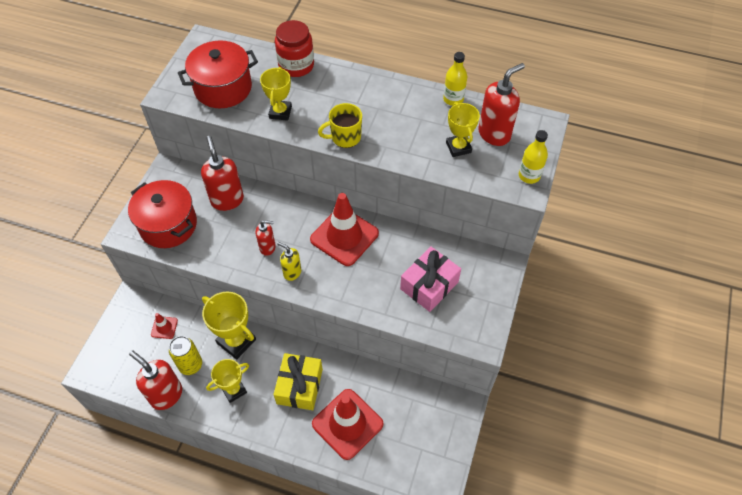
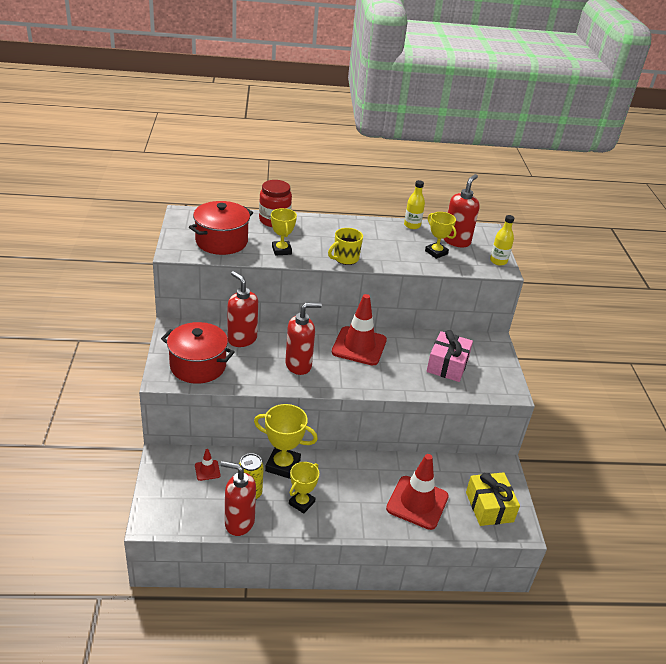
camera: 25 degrees left, 20 degrees down
(268, 247) = (299, 365): red soap dispenser -> red soap dispenser, size x1.73
(292, 272) = (330, 378): yellow soap dispenser -> none
(299, 386) = (359, 485): yellow gift -> yellow gift (489, 507)

